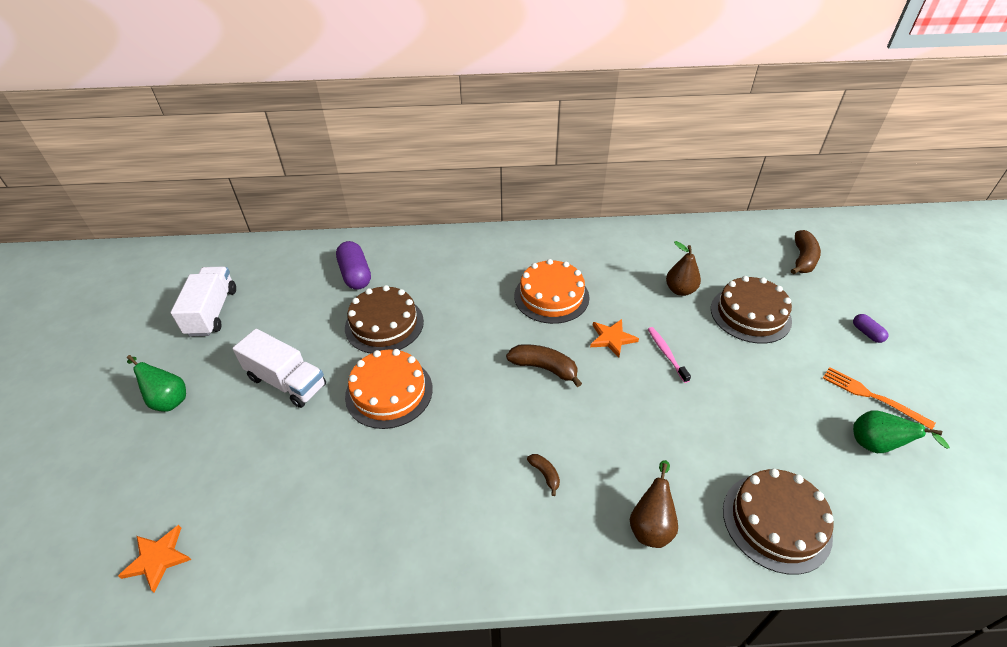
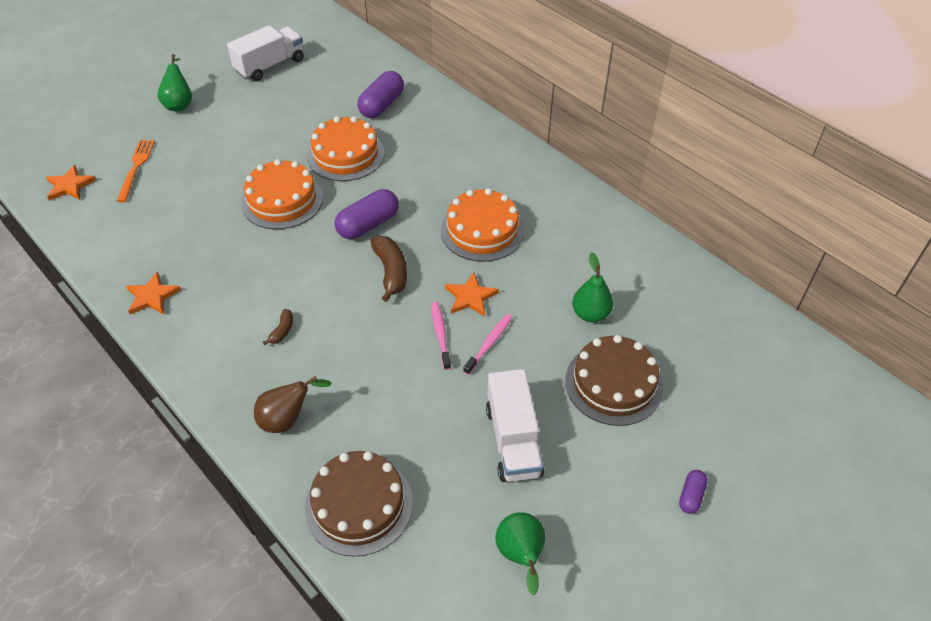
camera: 50 degrees right, 5 degrees up
(287, 382) = (243, 144): white truck -> white truck (513, 440)
(384, 324) = (346, 154): brown cake -> orange cake
(405, 559) = (152, 296): none -> orange star
(479, 353) = (368, 225): none -> purple capsule
(635, 375) = (440, 334): none -> pink toothbrush
(680, 290) = (590, 314): brown pear -> green pear
(802, 259) = (762, 393): brown banana -> none
(871, 396) = (590, 530): orange fork -> orange fork (136, 167)

